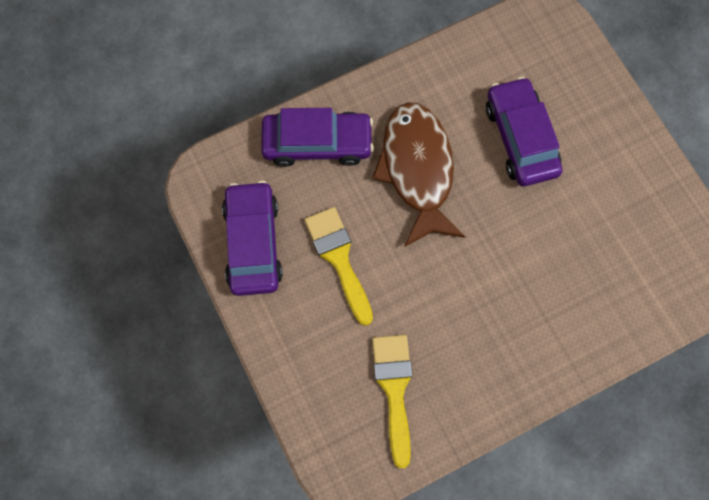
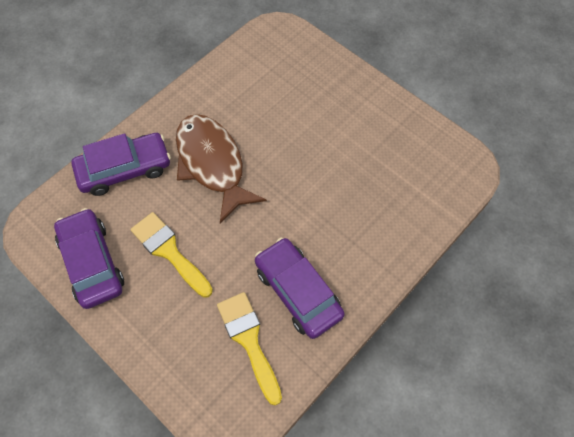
camera: 20 degrees left, 10 degrees down
(520, 138) = (285, 117): purple car -> purple car (298, 291)

